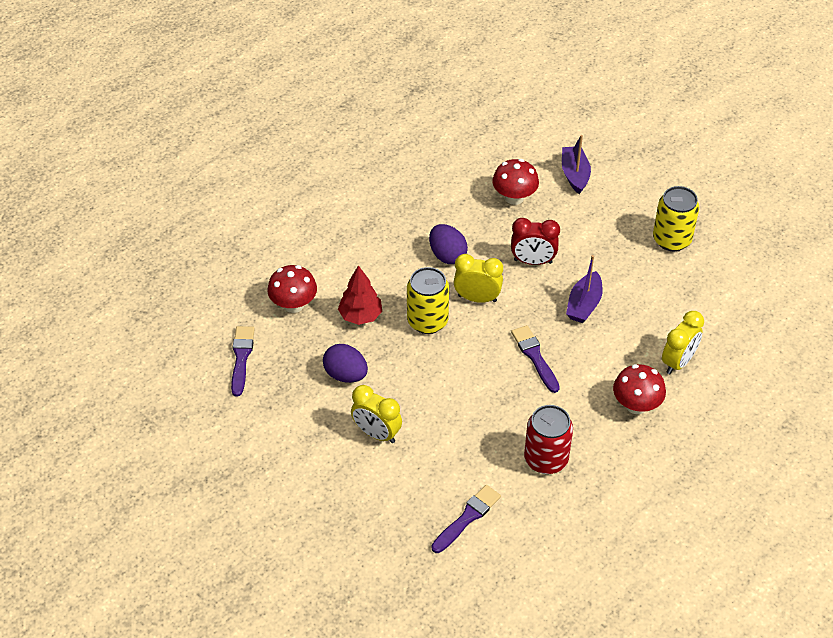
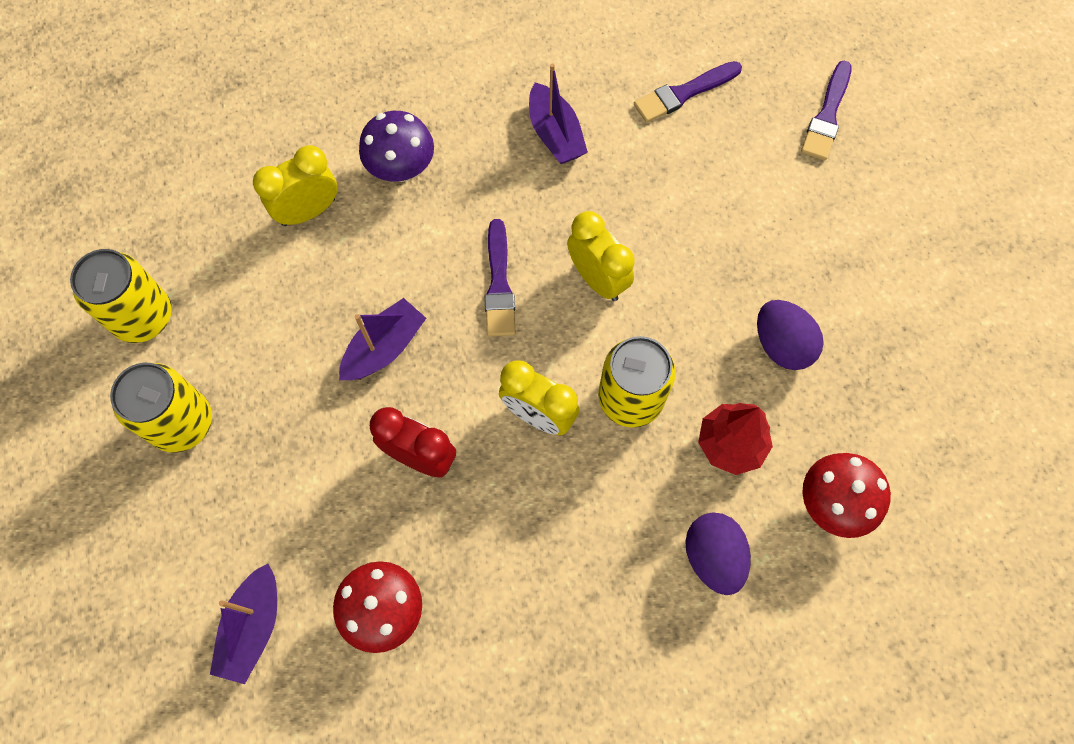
camera: 160 degrees left, 20 degrees up
(241, 357) = (933, 428): purple brush -> purple brush (827, 116)
(377, 433) = (763, 239): yellow clock -> yellow clock (597, 279)
(447, 255) = (551, 519): purple egg -> purple egg (713, 557)
(546, 459) = (555, 134): red can -> purple boat
(636, 405) = (401, 168): red mushroom -> purple mushroom
(733, 279) = (143, 317): none -> yellow can

